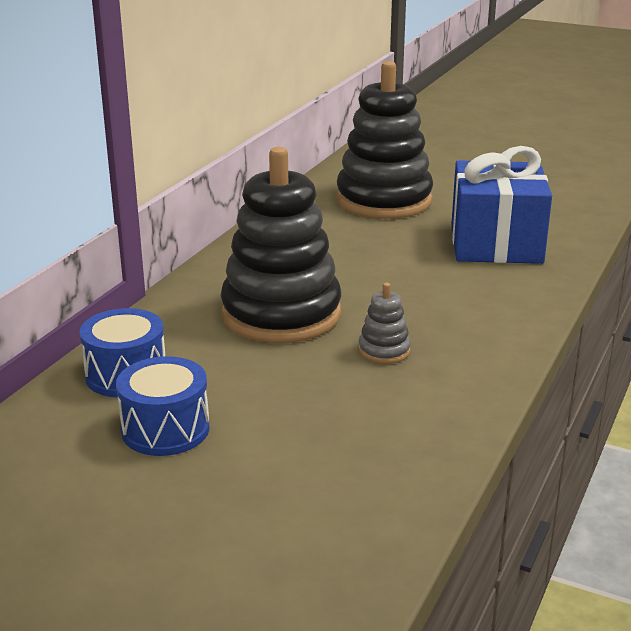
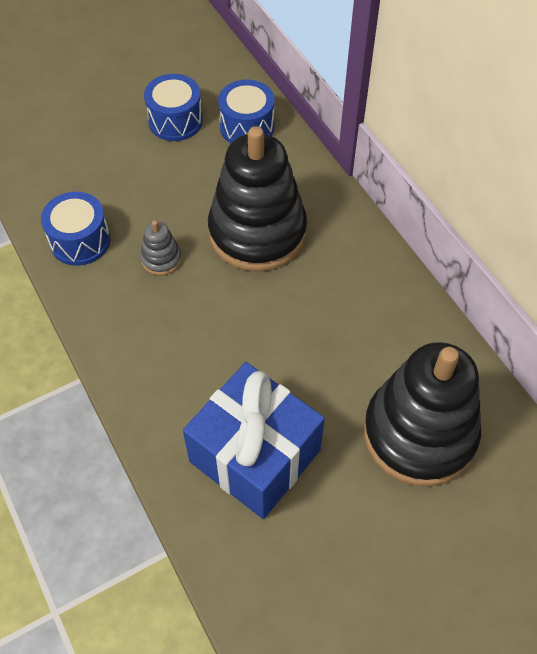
camera: 125 degrees right, 30 degrees up
(432, 409) = (80, 241): none -> blue drum

